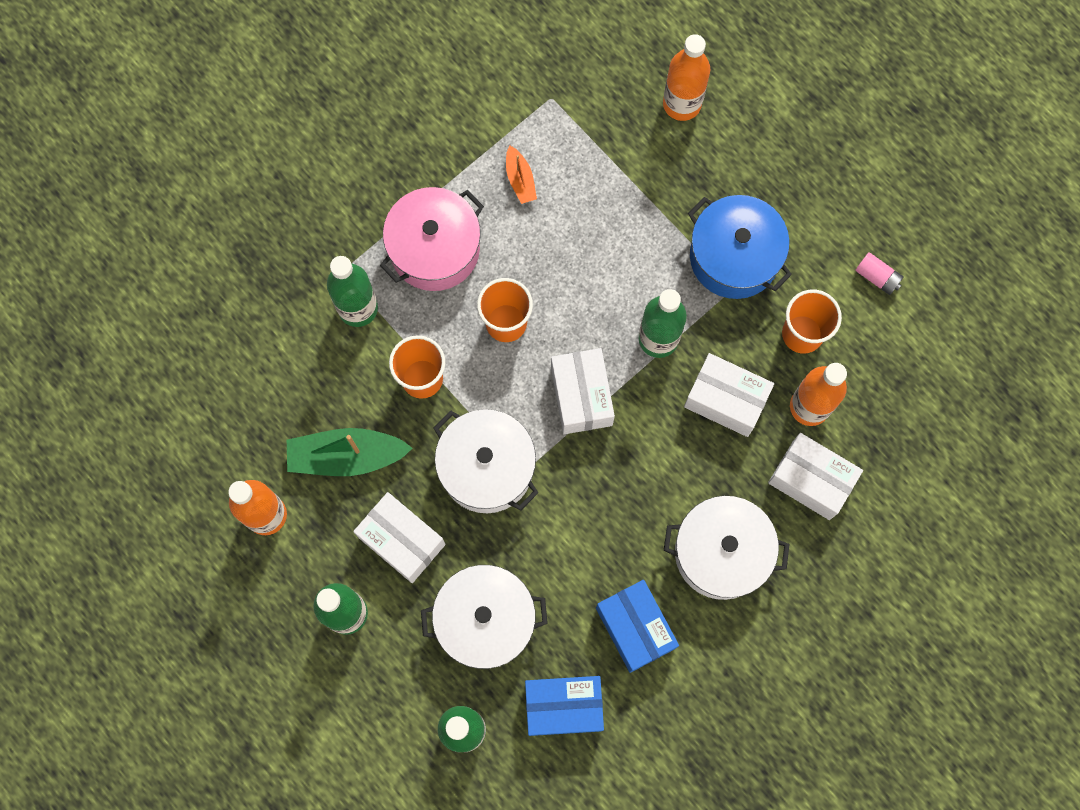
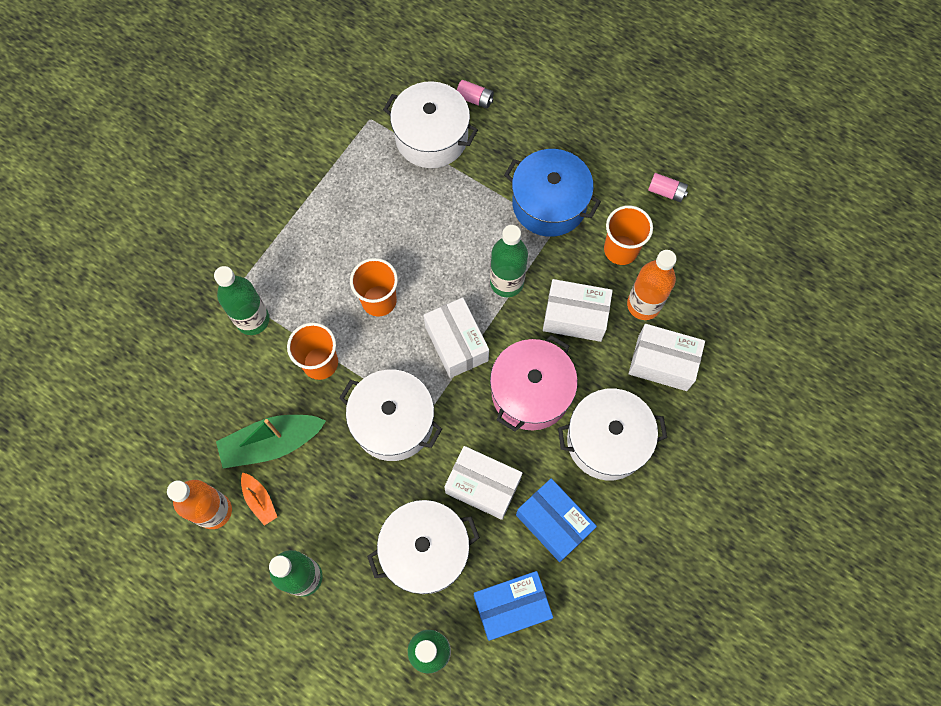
camera: 15 degrees left, 5 degrees down
(402, 541) = (336, 502): white box -> white box (483, 486)
(434, 249) = (305, 257): pink pot -> pink pot (531, 392)
(520, 179) = (361, 186): orange boat -> orange boat (260, 500)
(618, 139) = (431, 137): none -> white pot
(682, 104) = (475, 99): orange bottle -> pink battery

